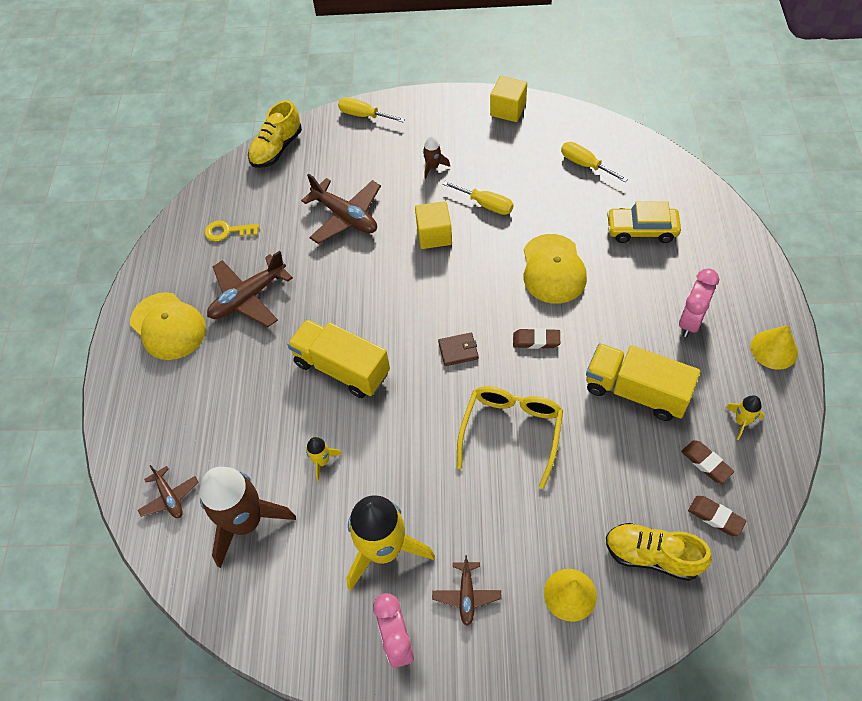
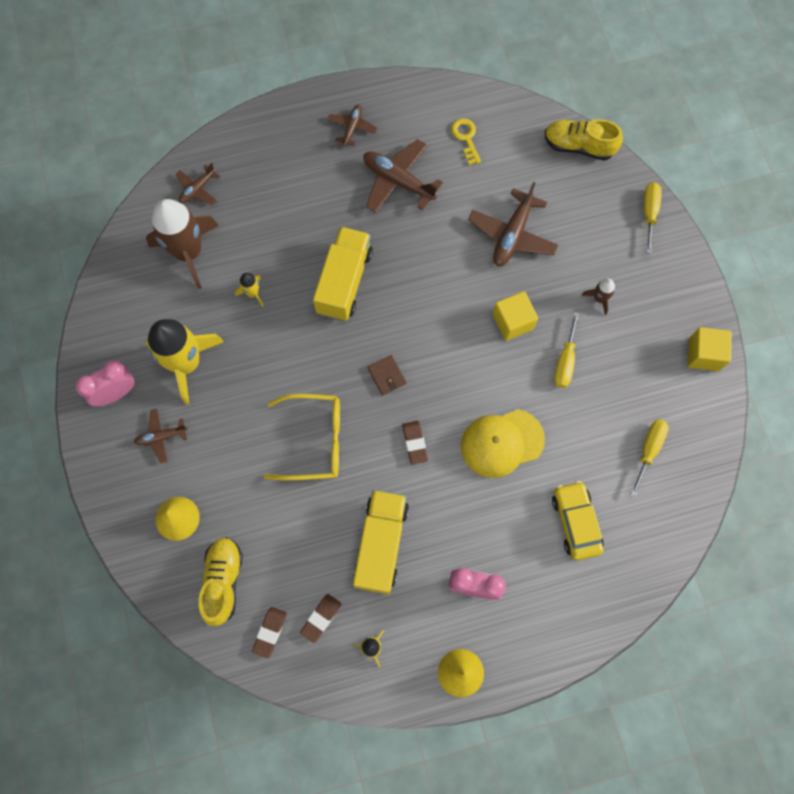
camera: 70 degrees right, 15 degrees up
(168, 326) = (352, 128): yellow cap -> brown plane

